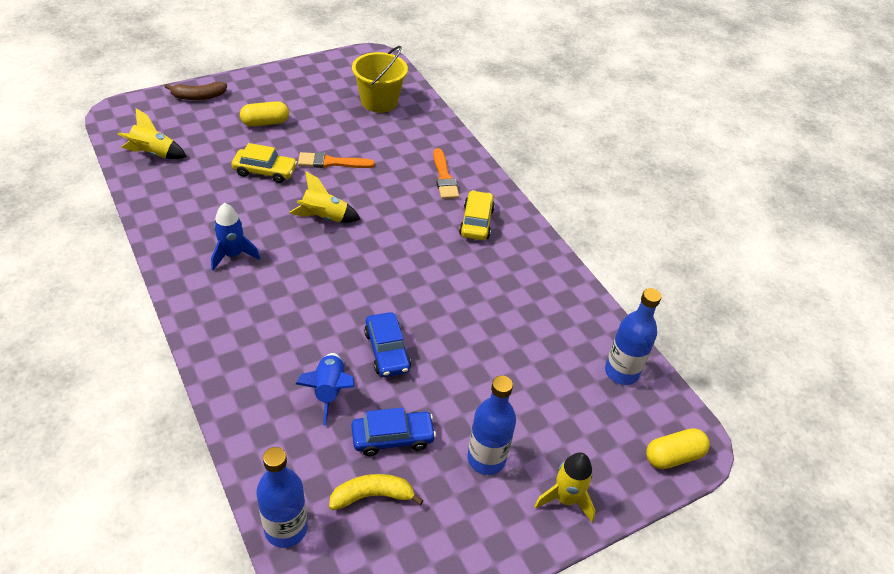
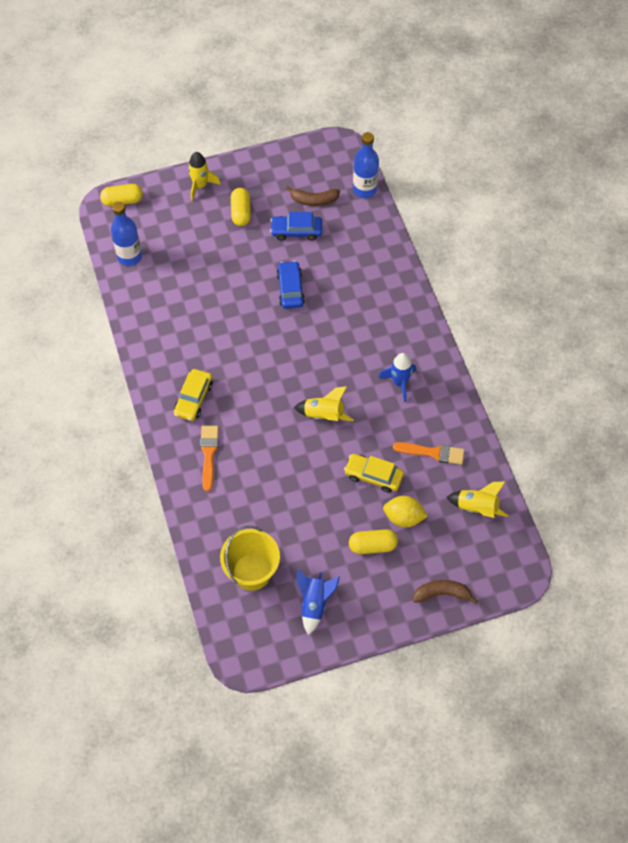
camera: 165 degrees left, 15 degrees up
(233, 143) = (403, 517): none -> yellow lemon
(329, 391) = (333, 265): blue rocket -> blue rocket (314, 603)
(331, 162) = (311, 483): orange brush -> orange brush (432, 453)
(372, 496) = (314, 200): yellow banana -> brown banana
(486, 459) = (241, 212): blue bottle -> yellow capsule

